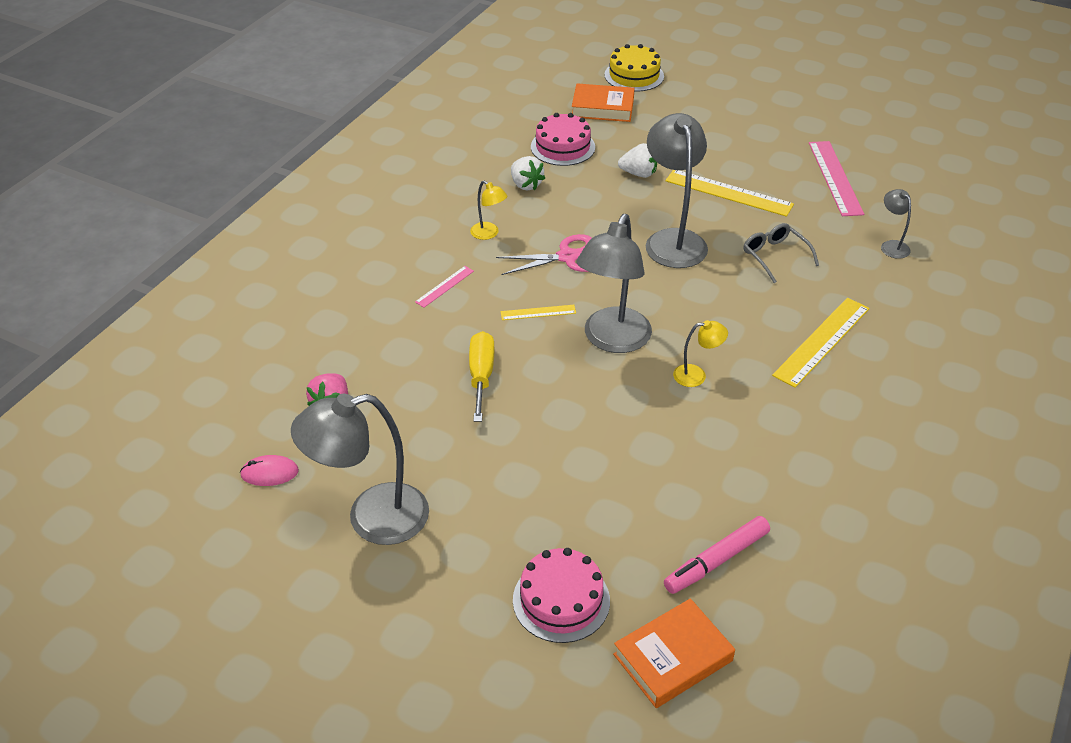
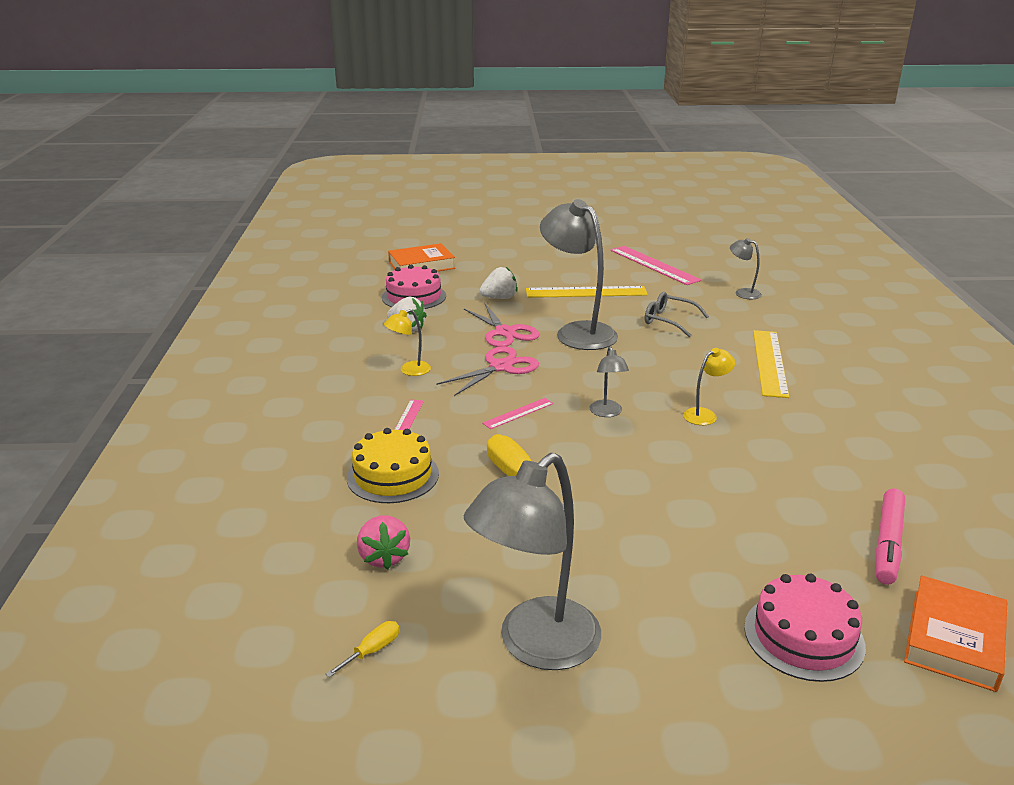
camera: 30 degrees left, 15 degrees down
(269, 473) = (372, 650): pink mouse -> yellow screwdriver
(489, 234) = (409, 370): yellow lamp -> yellow lamp turned 135 degrees clockwise
(538, 312) = (518, 413): yellow ruler -> pink ruler
(606, 218) = (505, 332): none -> pink scissors
(612, 340) = (607, 413): grey lamp -> grey lamp, size x0.46
(634, 75) = (426, 241): yellow cake -> yellow cake (393, 475)

